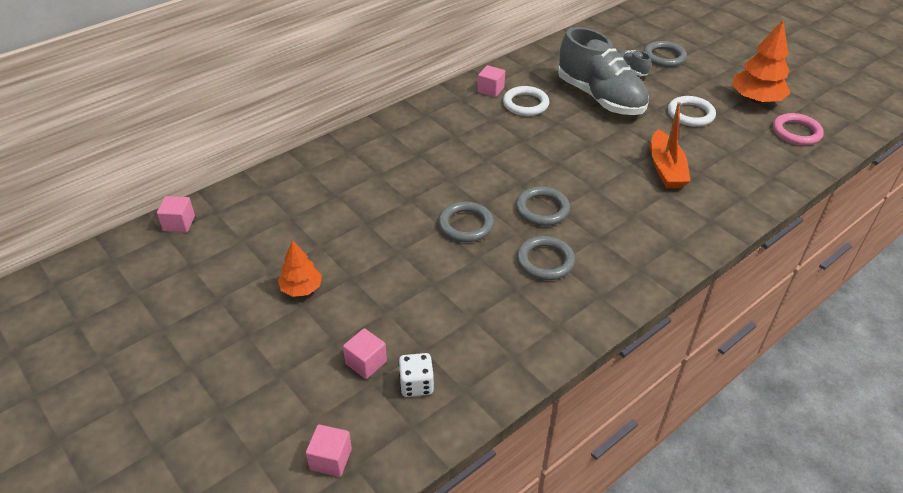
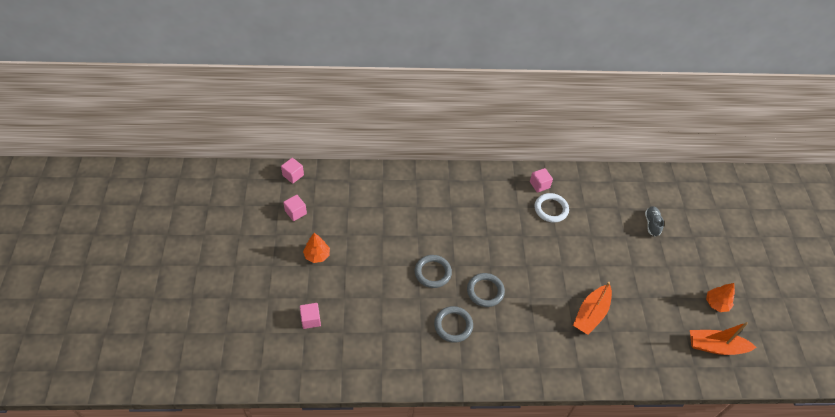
camera: 35 degrees right, 10 degrees up
(331, 459) = (254, 358): pink cube -> pink cube (295, 212)
(416, 384) = (322, 349): white dice -> none
(600, 98) = (605, 234): grey shoe -> none
(664, 57) = (688, 228): grey ring -> none
(690, 114) = (654, 285): white ring -> none
(756, 100) = (716, 303): orange tree -> orange tree, size x0.59
(796, 132) = (715, 347): pink ring -> orange boat

